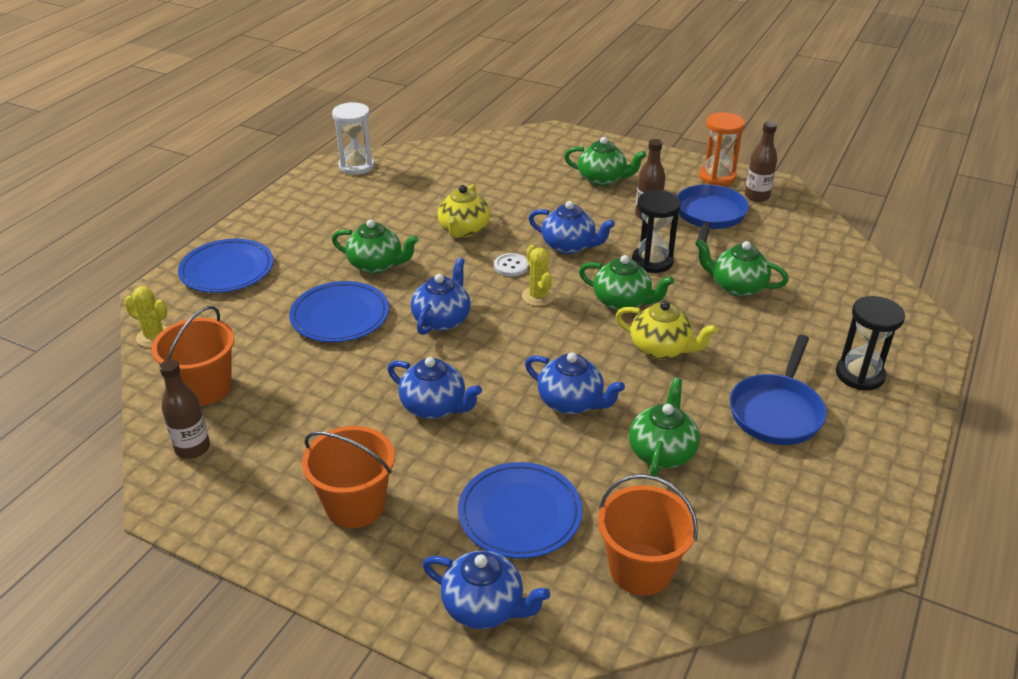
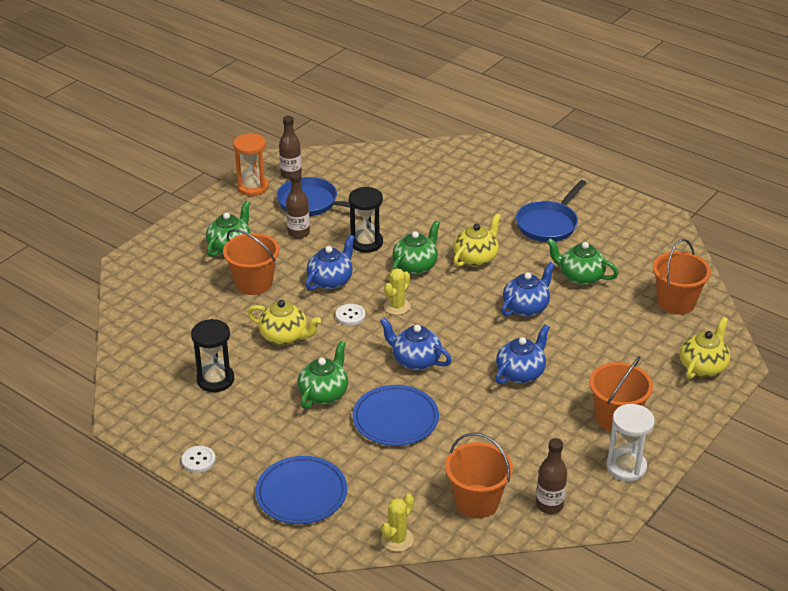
camera: 80 degrees left, 0 degrees up
(275, 209) = (198, 460): none -> white button
(356, 166) = (134, 399): white hourglass -> white hourglass (626, 467)
(484, 607) = (703, 367): blue teapot -> yellow teapot
(520, 514) = (629, 344): blue plate -> none
(538, 296) = (397, 306): yellow cactus -> yellow cactus turned 45 degrees counterclockwise
(547, 201) = (254, 283): none -> orange bucket
(737, 287) = (411, 210): green teapot -> none
(776, 411) = (548, 224): blue pan -> blue pan turned 90 degrees clockwise
(859, 375) = (519, 184): black hourglass -> black hourglass (215, 379)

